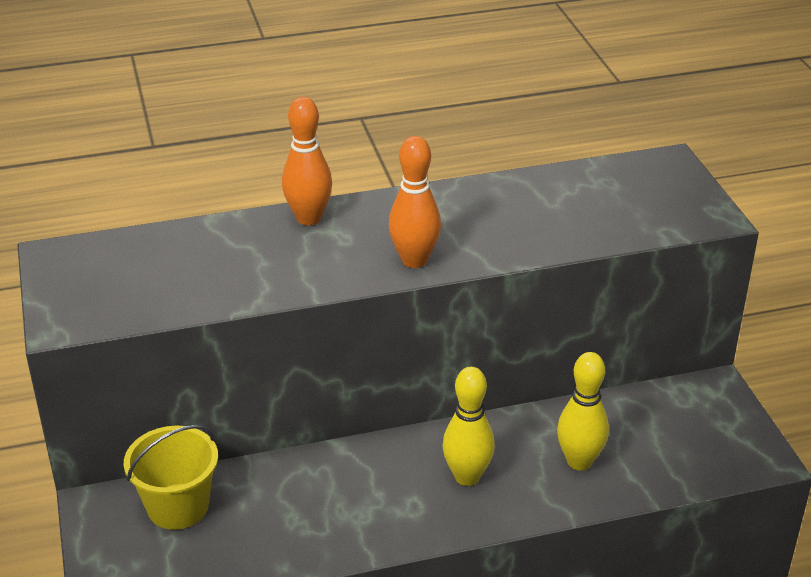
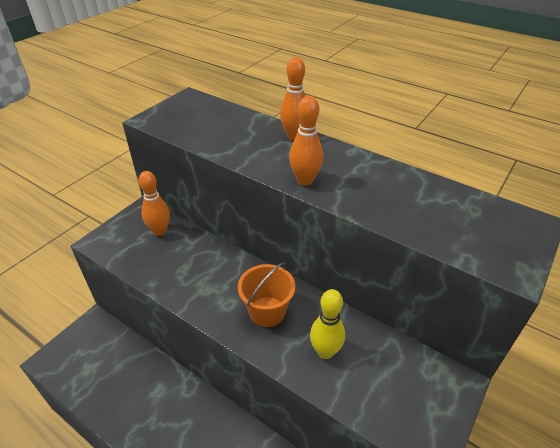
camera: 50 degrees right, 5 degrees up
(178, 506) = (160, 231): yellow bucket -> orange bowling pin
(467, 476) = (267, 311): yellow bowling pin -> orange bucket

